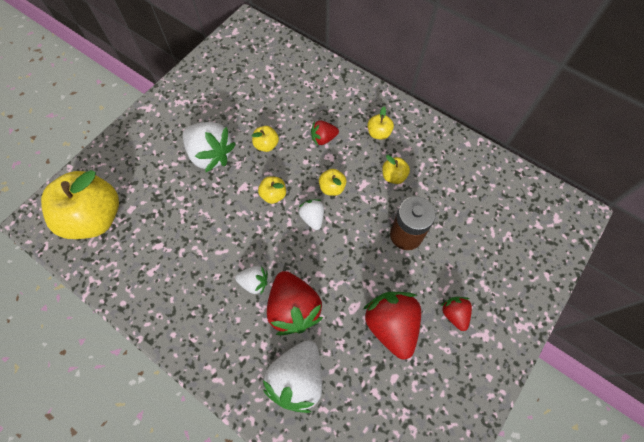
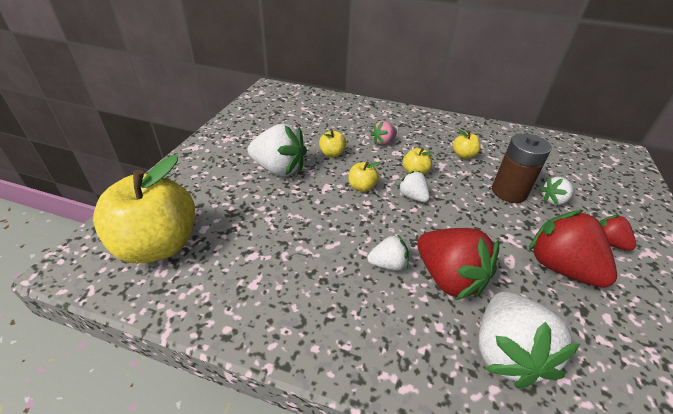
camera: 20 degrees left, 25 degrees down
(323, 138) = (383, 142): red strawberry -> pink strawberry
(379, 133) = (428, 132): yellow apple -> none
(442, 256) = (554, 200): none -> white strawberry

